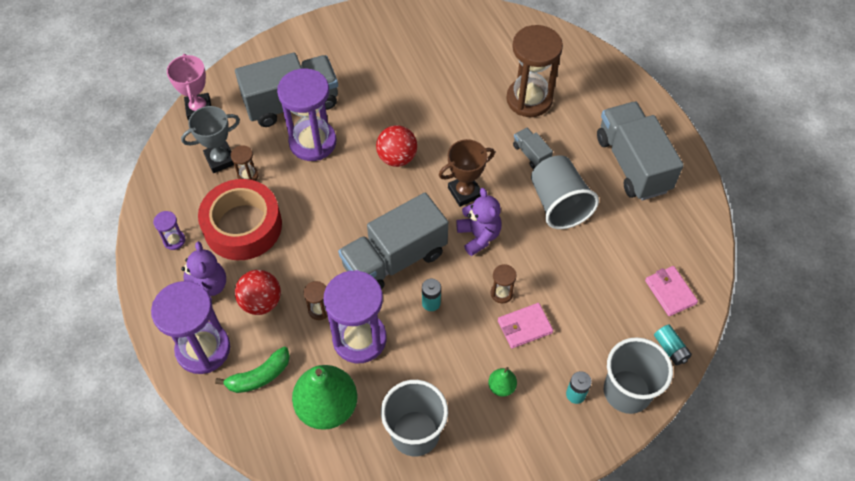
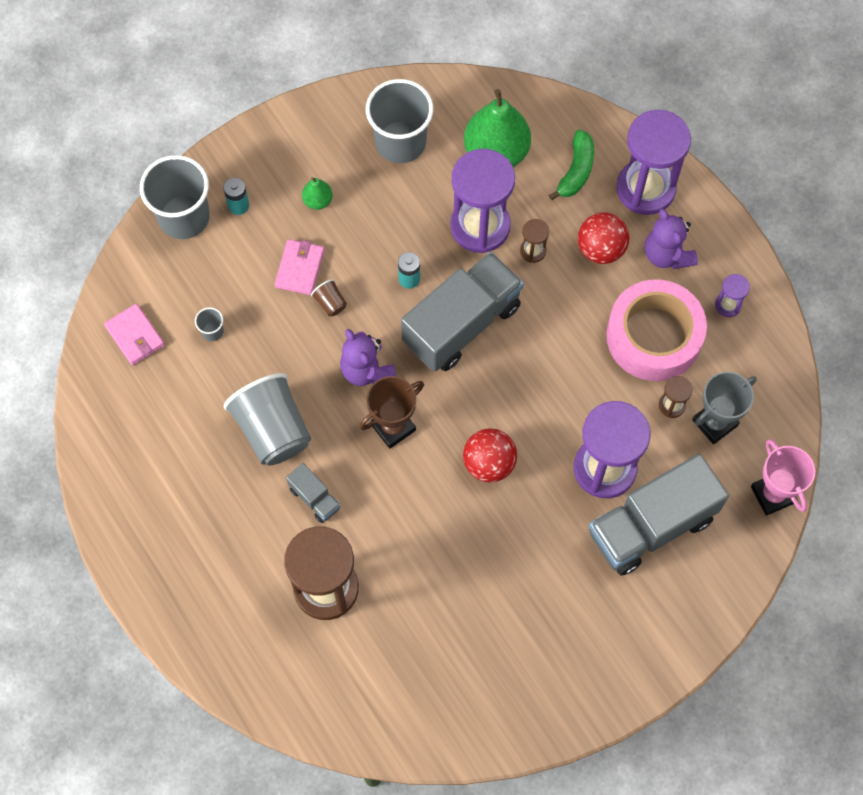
camera: 170 degrees right, 10 degrees up
(243, 226) = (654, 336): red tape -> pink tape
(259, 376) = (576, 171): green banana -> green banana turned 150 degrees clockwise
(501, 293) = (330, 303): brown hourglass -> brown cup
(524, 327) = (300, 268): pink wallet -> pink wallet turned 45 degrees counterclockwise
(604, 285) = (212, 331): none -> grey cup
(632, 164) = (180, 505): grey truck -> none
(670, 349) = (136, 270): turquoise battery -> none

